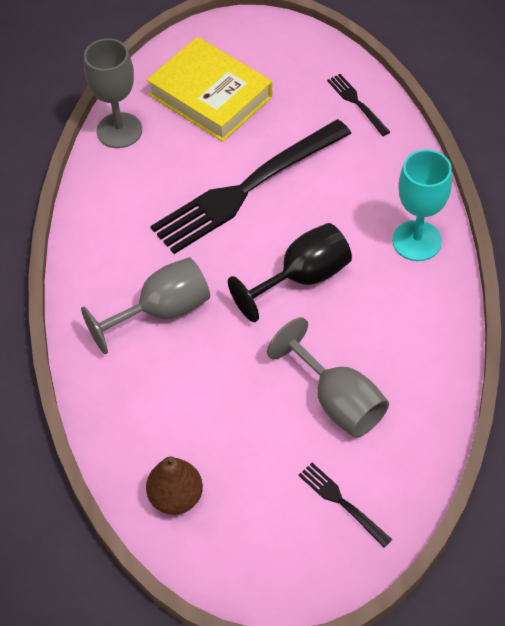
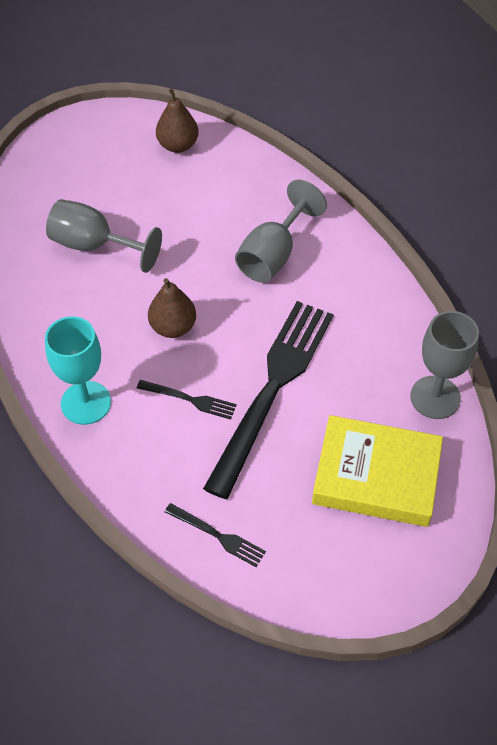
camera: 150 degrees right, 0 degrees up
(302, 278) = (173, 327): black goblet -> brown pear
(341, 502) = (60, 184): black fork -> black fork (191, 400)

